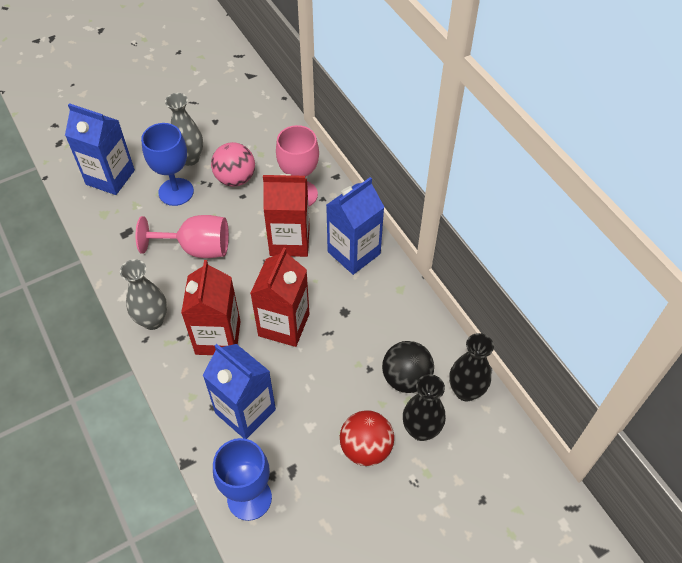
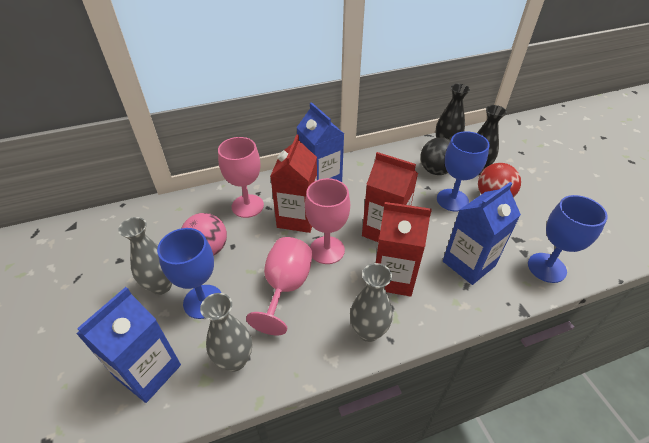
camera: 80 degrees left, 10 degrees down
(121, 228) = (234, 360): none -> grey vase
(247, 274) = (327, 250): none -> pink goblet
(350, 397) = (452, 200): none -> blue goblet

